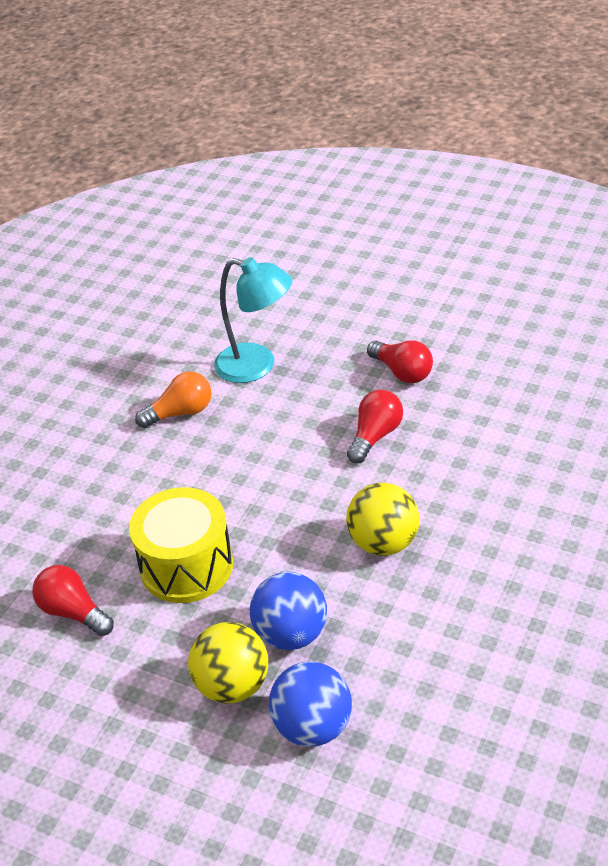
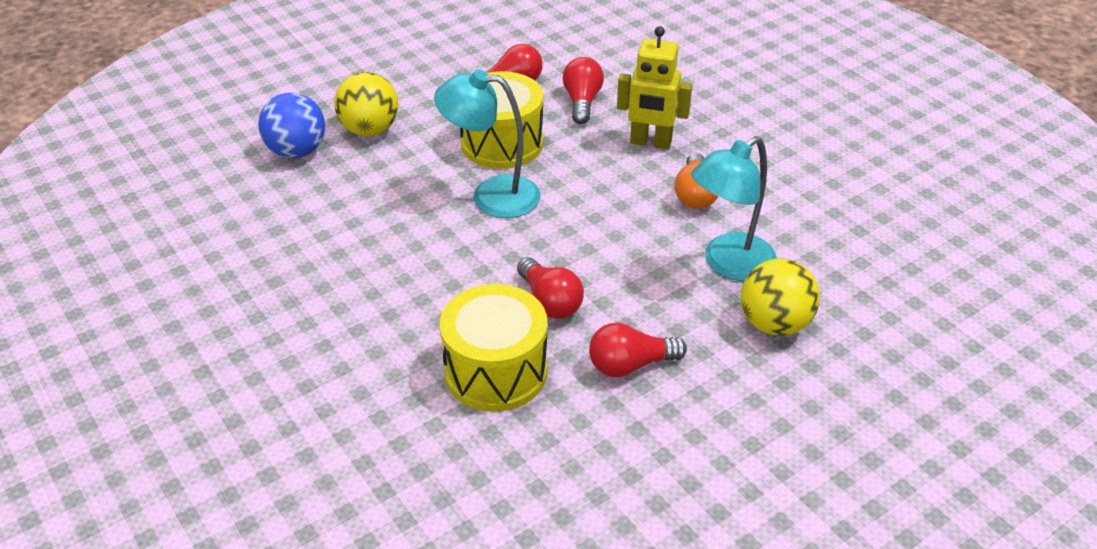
camera: 115 degrees right, 0 degrees up
(77, 541) = (582, 102): none -> red light bulb
(120, 467) = (650, 142): none -> yellow robot
(272, 532) = (491, 195): none -> turquoise lamp
(291, 634) = (381, 169): blue ball -> none
(384, 543) = (415, 250): yellow ball -> yellow ball (774, 324)
(469, 430) = (495, 371): none -> yellow drum

